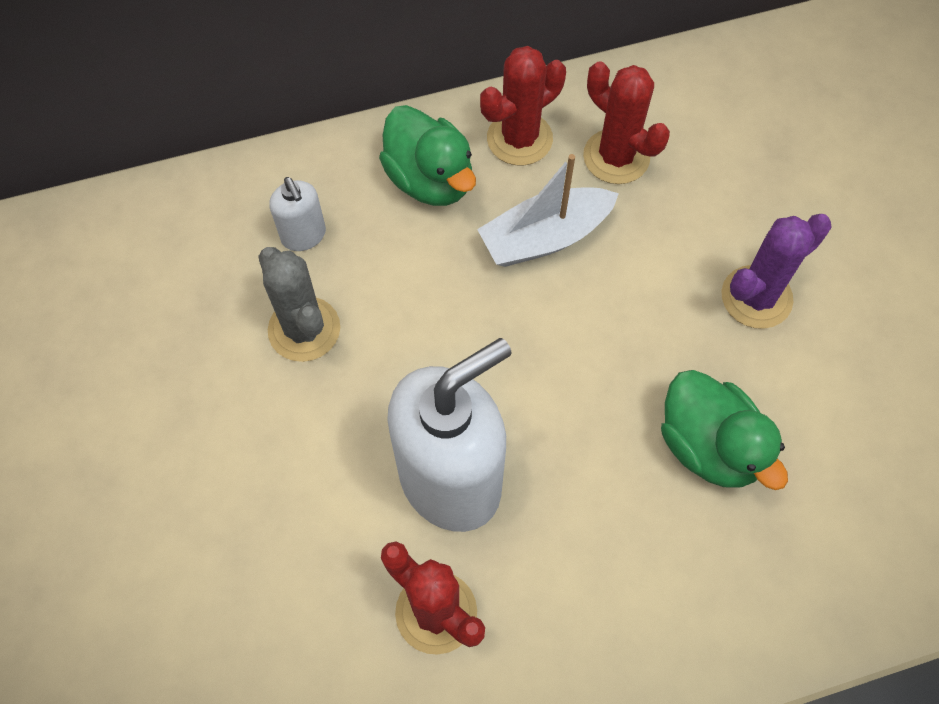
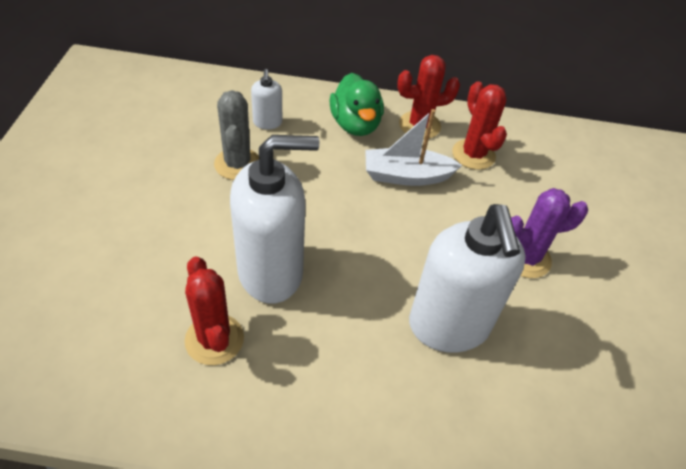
camera: 20 degrees right, 15 degrees down
(709, 446) = (449, 326): green duck -> white soap dispenser

